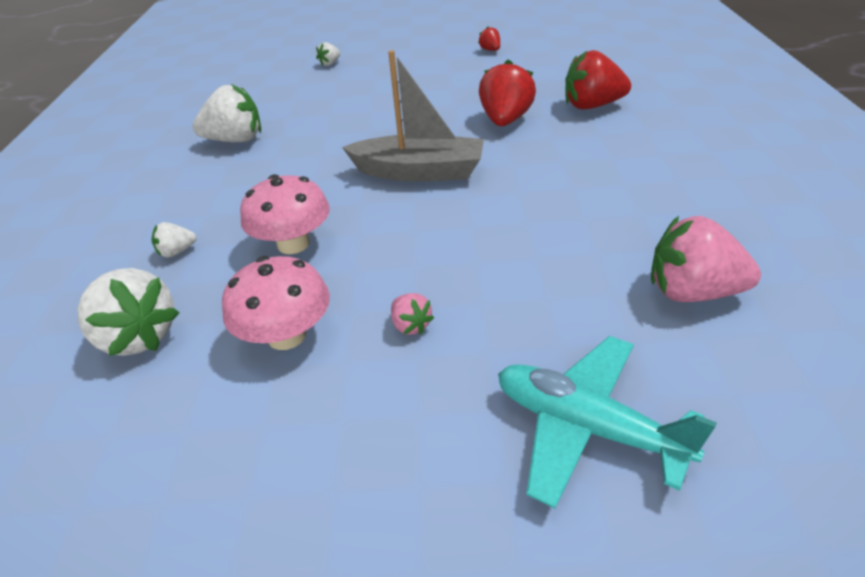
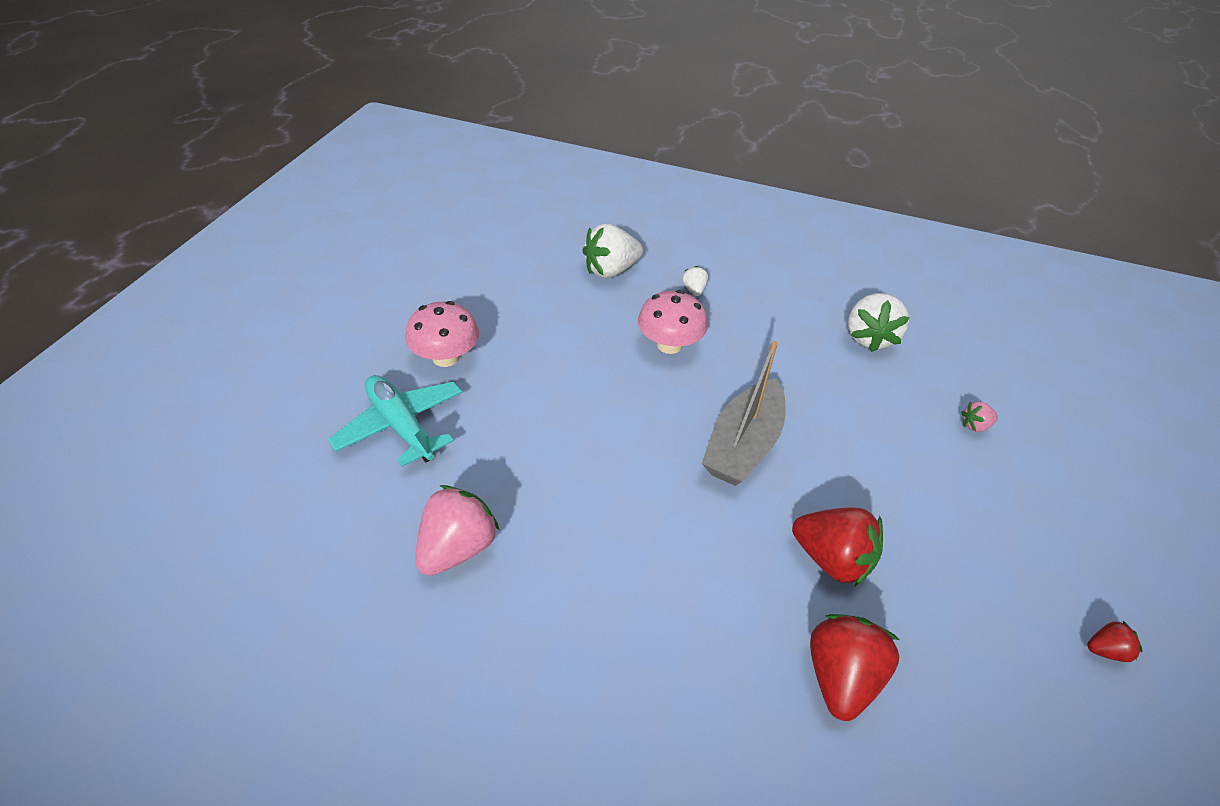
camera: 105 degrees right, 5 degrees up
(286, 335) = (569, 325): pink mushroom -> pink mushroom (445, 357)
(330, 63) = (1076, 446): white strawberry -> none
(411, 325) = (538, 380): pink strawberry -> pink strawberry (975, 426)
(587, 427) = (401, 426): turquoise plane -> turquoise plane turned 90 degrees counterclockwise

